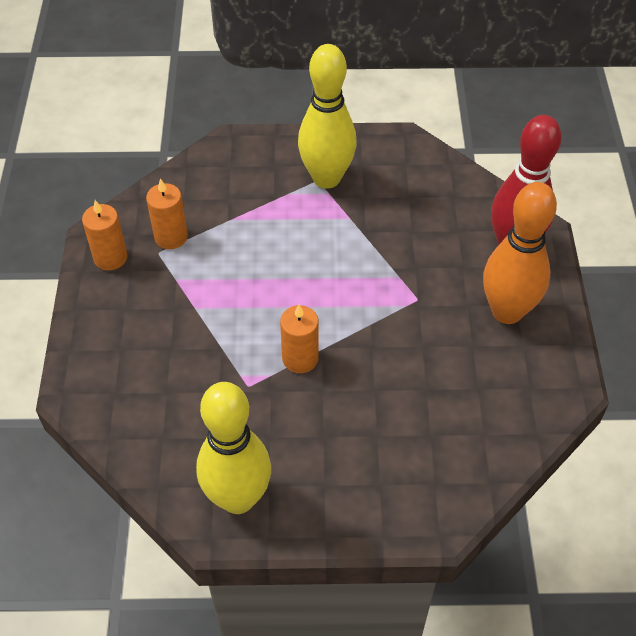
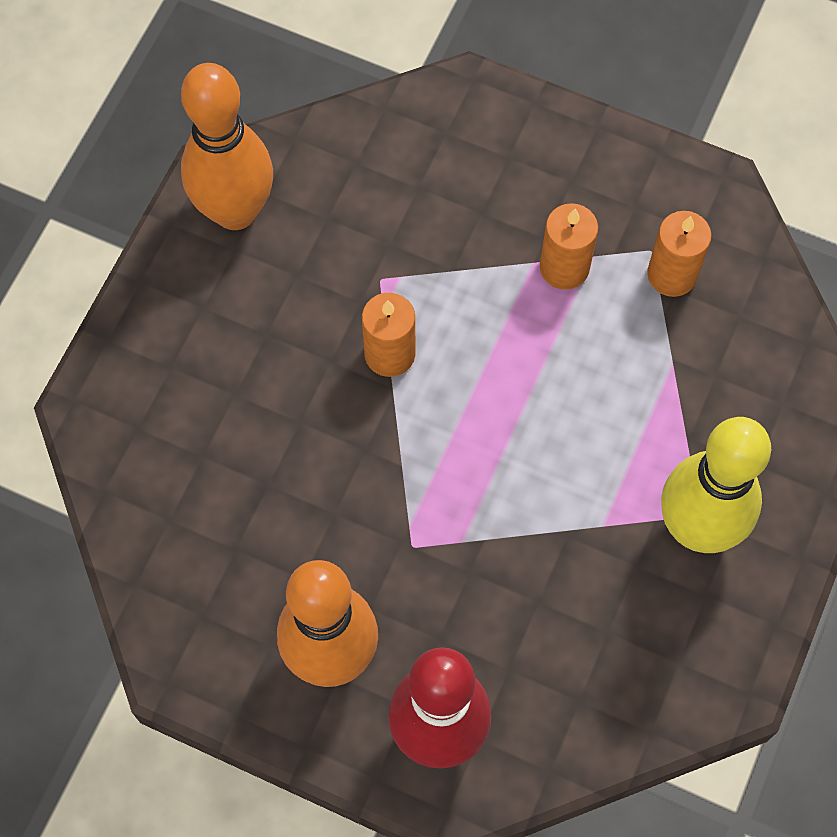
camera: 115 degrees right, 15 degrees up
(110, 257) = (667, 190): orange candle -> orange candle (564, 267)
(238, 498) = (235, 211): yellow bowling pin -> orange bowling pin

